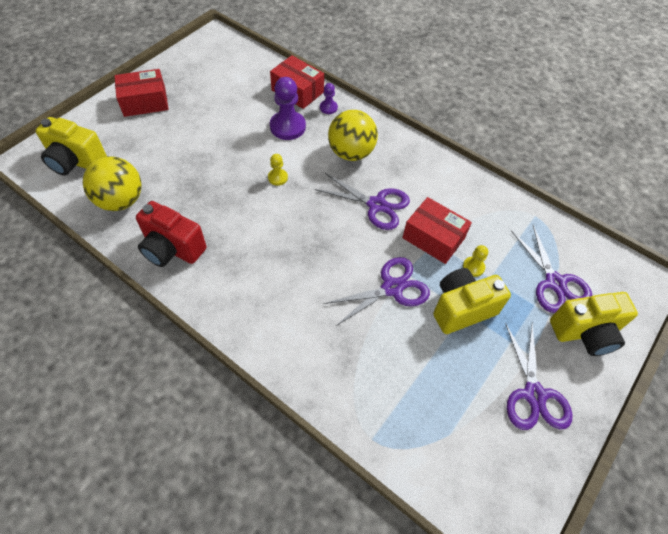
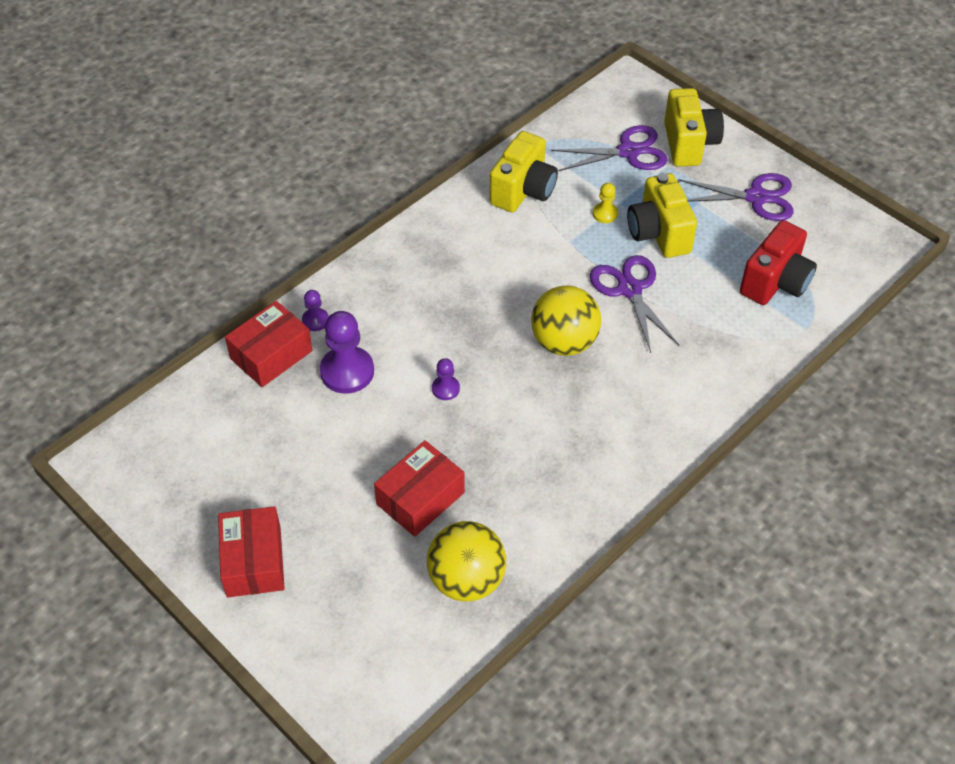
camera: 80 degrees left, 5 degrees down
(76, 161) = (377, 651): yellow camera -> yellow camera (523, 191)
(172, 249) = (558, 511): red camera -> red camera (775, 282)
(278, 177) = (445, 388): yellow pawn -> purple pawn
(351, 153) = (411, 304): yellow ball -> yellow ball (564, 342)
(376, 205) = (505, 288): purple scissors -> none
(433, 238) = (561, 241): red box -> red box (420, 498)

